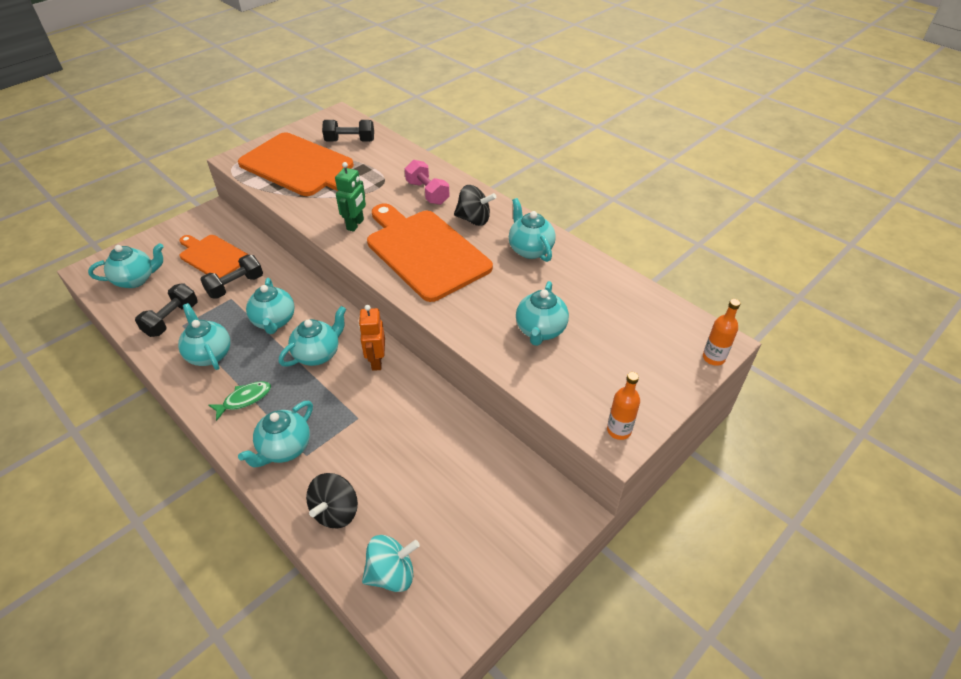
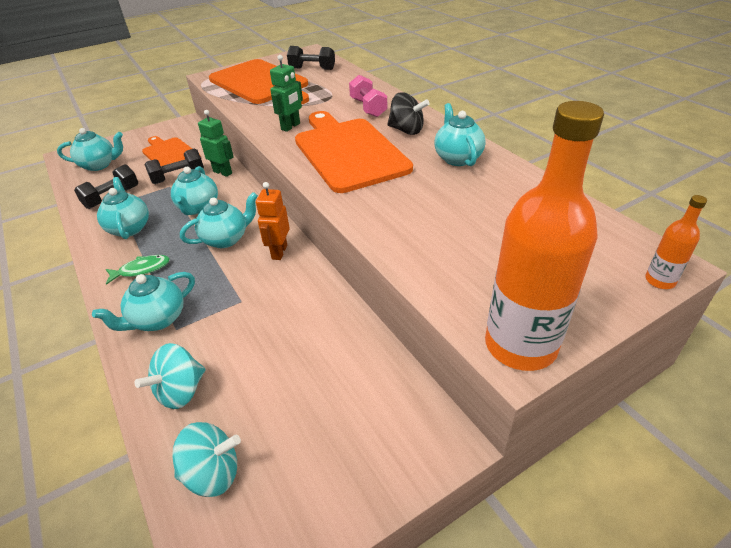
camera: 15 degrees right, 5 degrees down
(283, 275) = (223, 172): none -> green robot
(336, 511) = (181, 391): black spinning top -> turquoise spinning top
(540, 330) = (448, 230): turquoise teapot -> none
(619, 430) = (520, 345): orange bottle -> orange bottle, size x2.25

